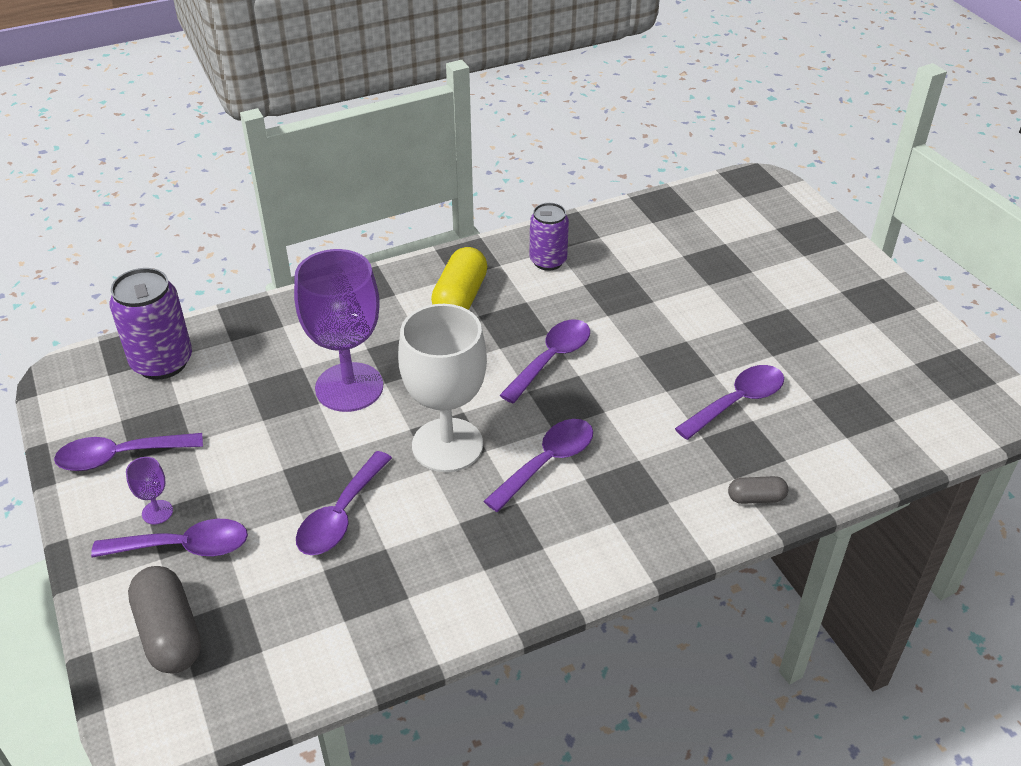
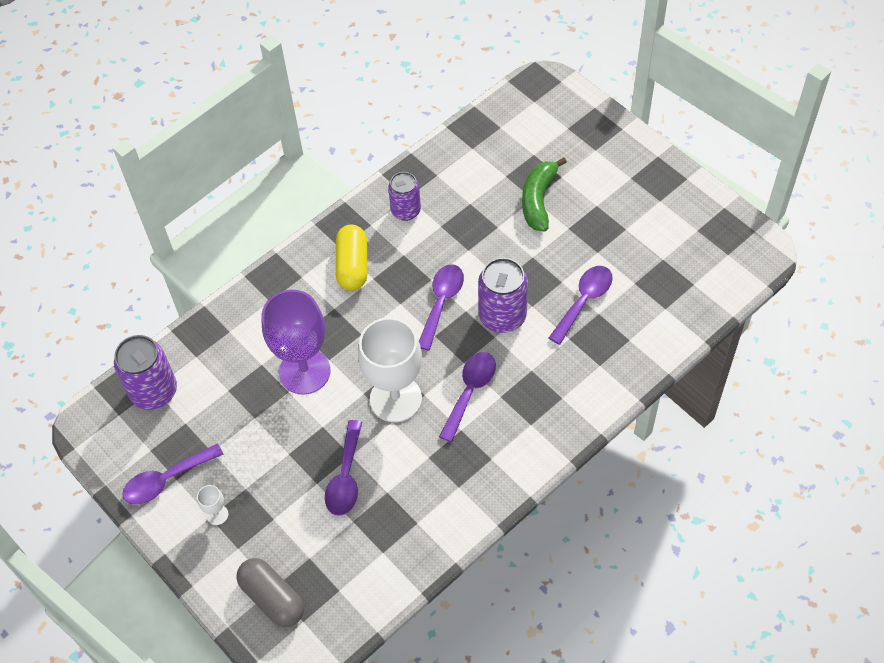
camera: 15 degrees left, 15 degrees up
(157, 512) = (217, 514): purple goblet -> white goblet
(183, 547) = (249, 534): purple spoon -> none
(623, 392) = (502, 316): none -> purple can
(715, 287) = (538, 200): none -> green banana
(756, 498) = (618, 377): grey capsule -> none

